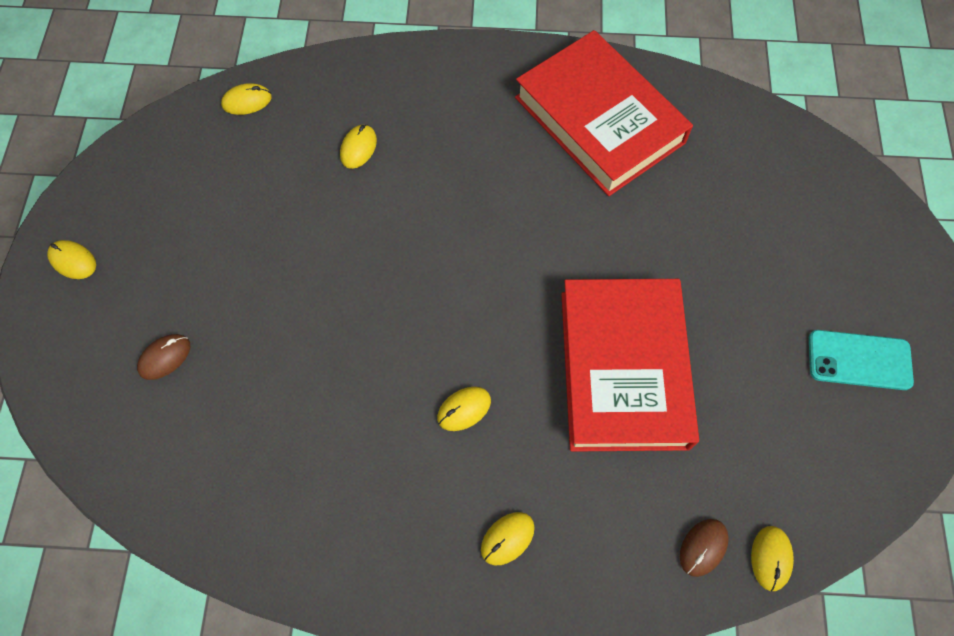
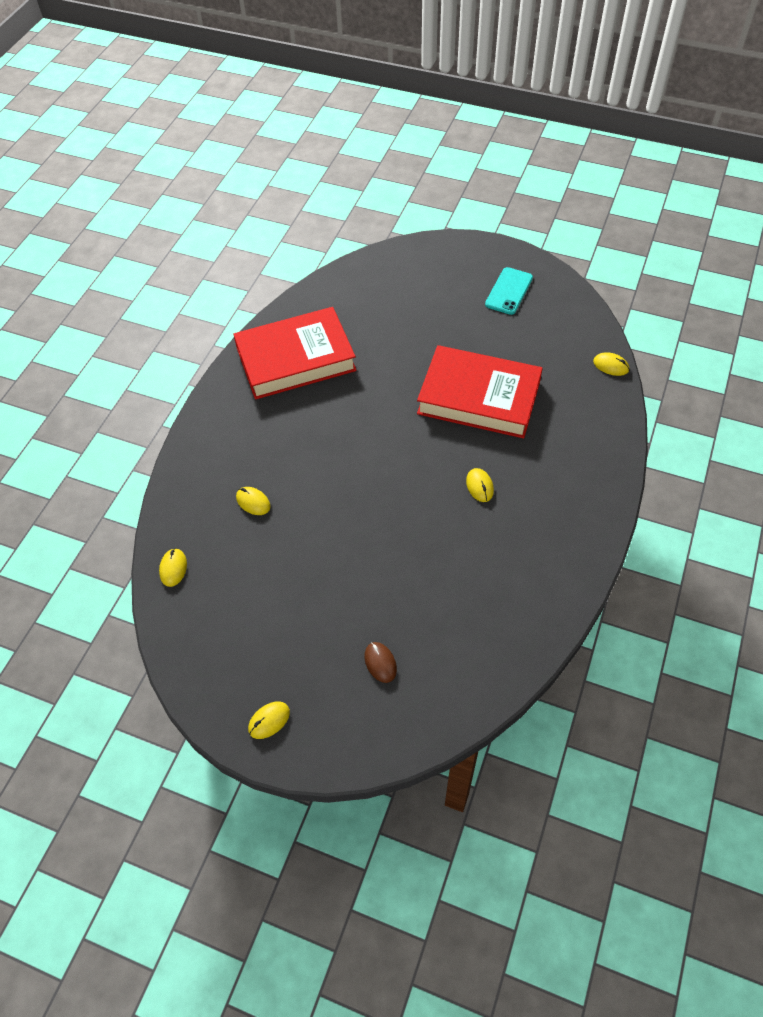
camera: 70 degrees left, 10 degrees down
(507, 538) = (569, 484): yellow mouse -> none
(703, 547) = (598, 393): brown mouse -> none

